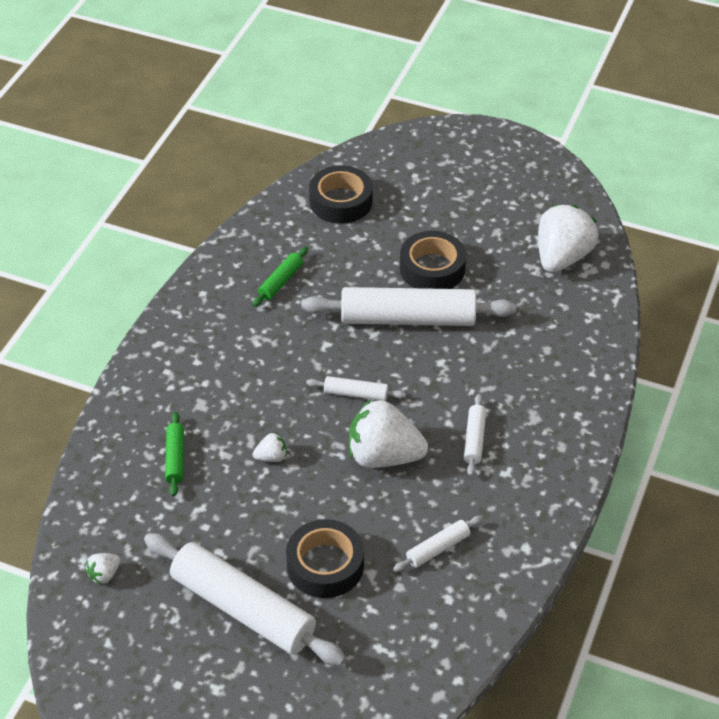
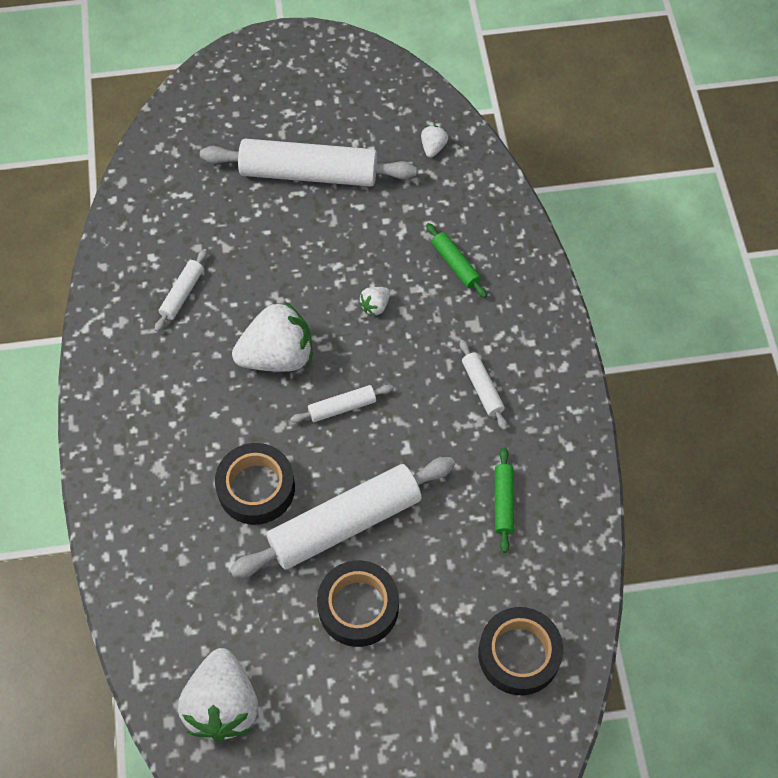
camera: 150 degrees right, 15 degrees up
(325, 565) = (267, 236): black tape -> black tape (256, 488)
(474, 439) = (204, 414): white rolling pin -> white rolling pin (482, 388)

